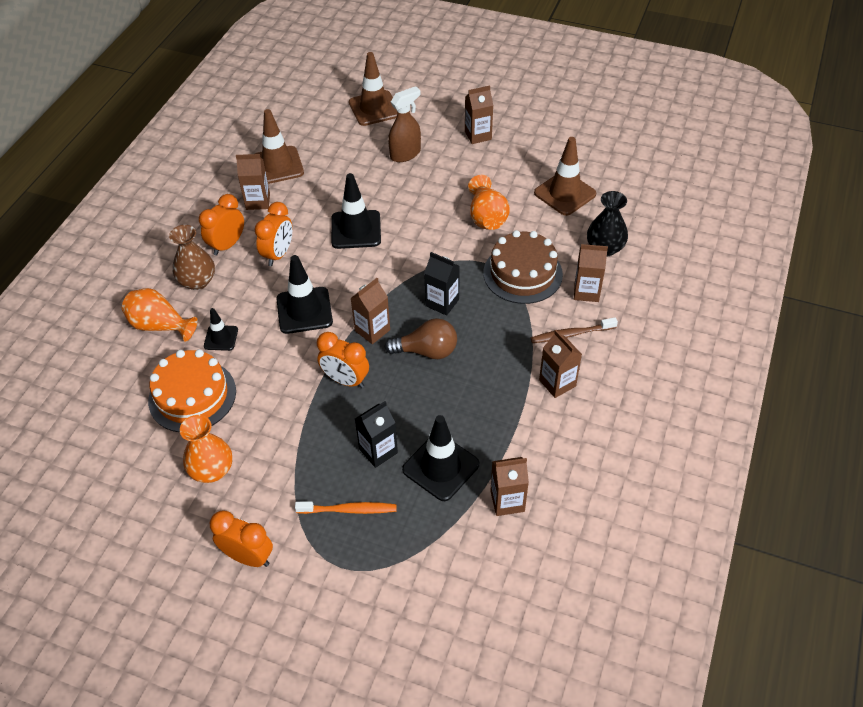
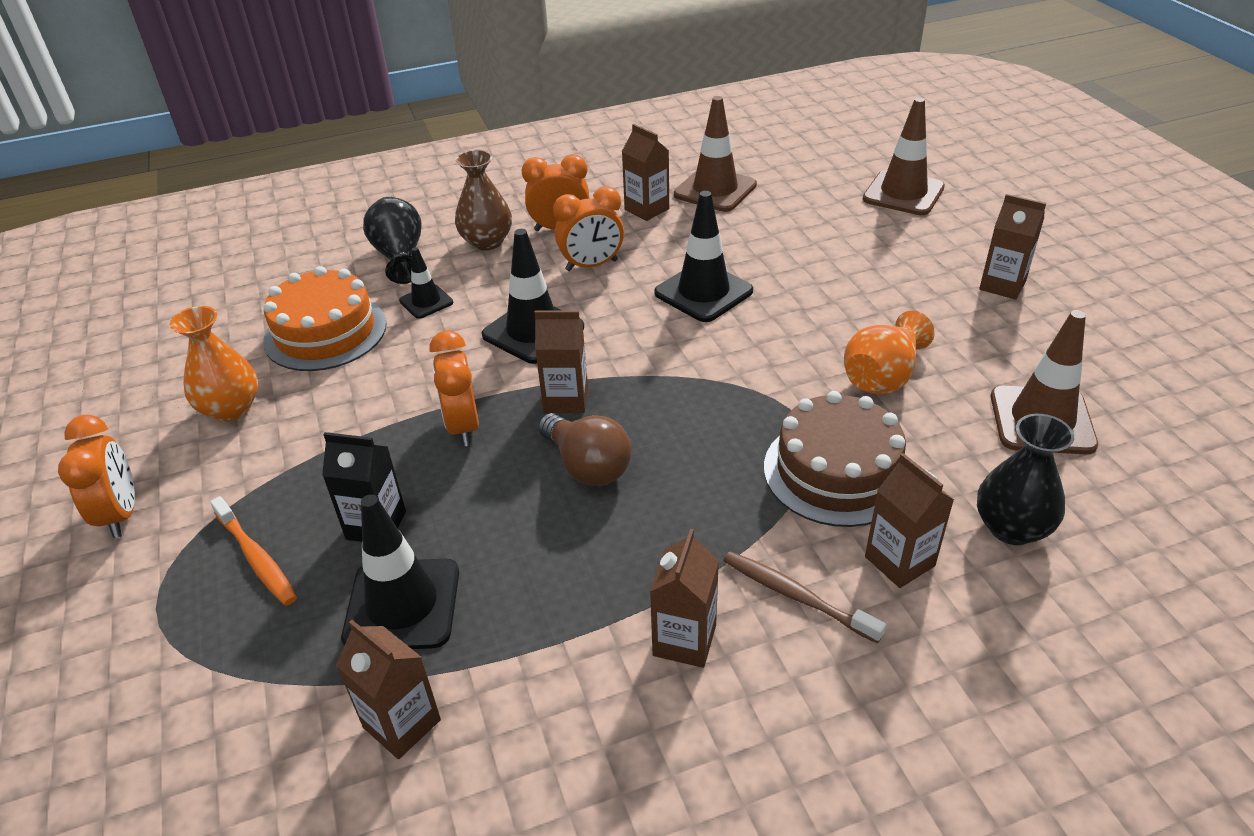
camera: 50 degrees right, 10 degrees down
(160, 326) = (400, 257): orange vase -> black vase
(405, 154) = (875, 254): brown spray bottle -> none
(442, 303) = (684, 429): black carton -> none

